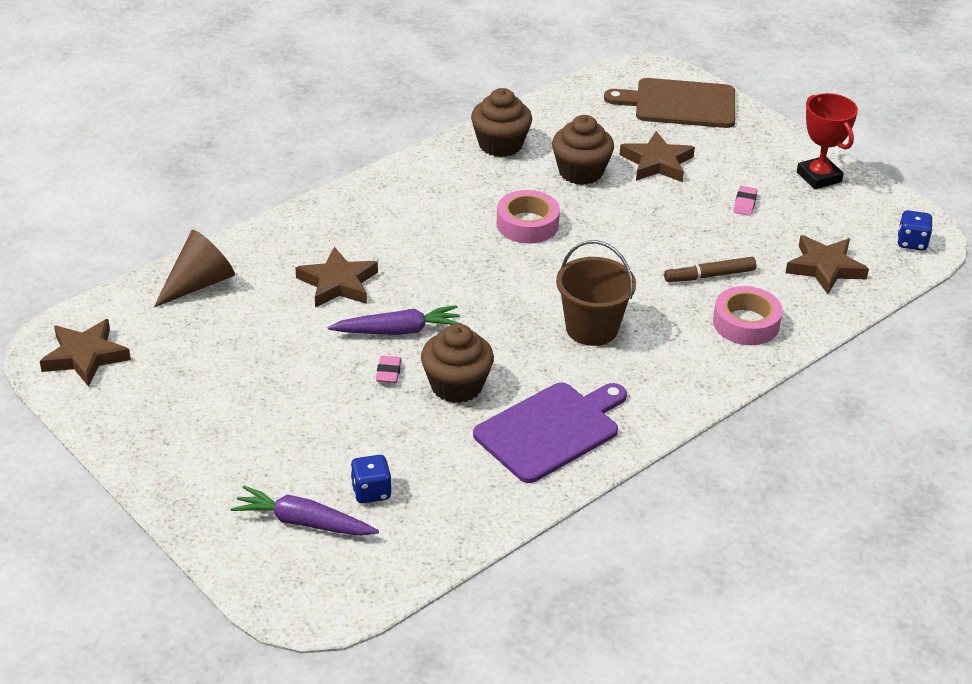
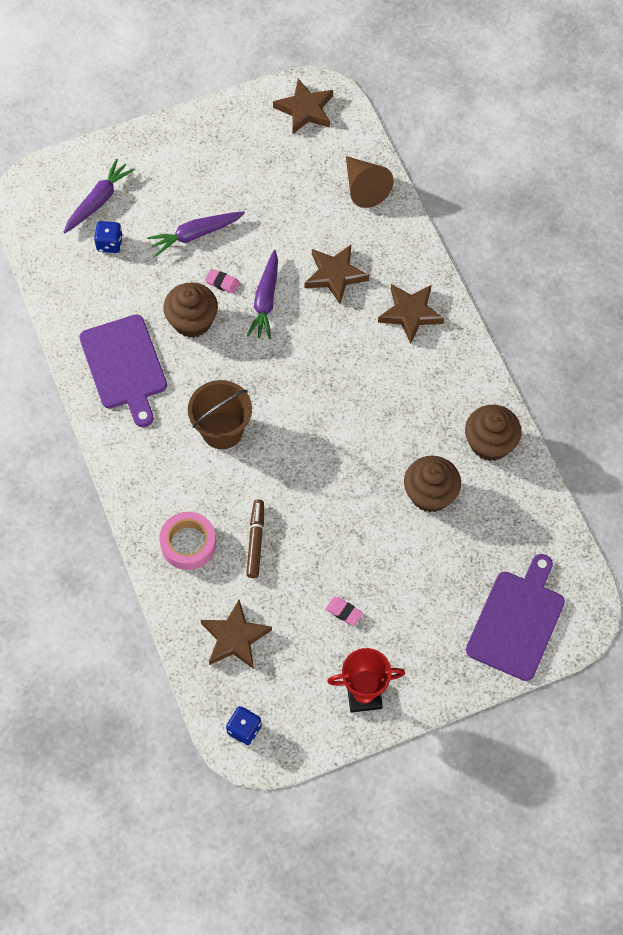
camera: 110 degrees right, 25 degrees up
(324, 412) = (195, 235): none -> purple carrot
(527, 224) = (368, 428): pink tape -> none
(657, 162) = (426, 562): brown star -> brown star (410, 313)
(680, 104) = (517, 621): brown cutting board -> purple cutting board

